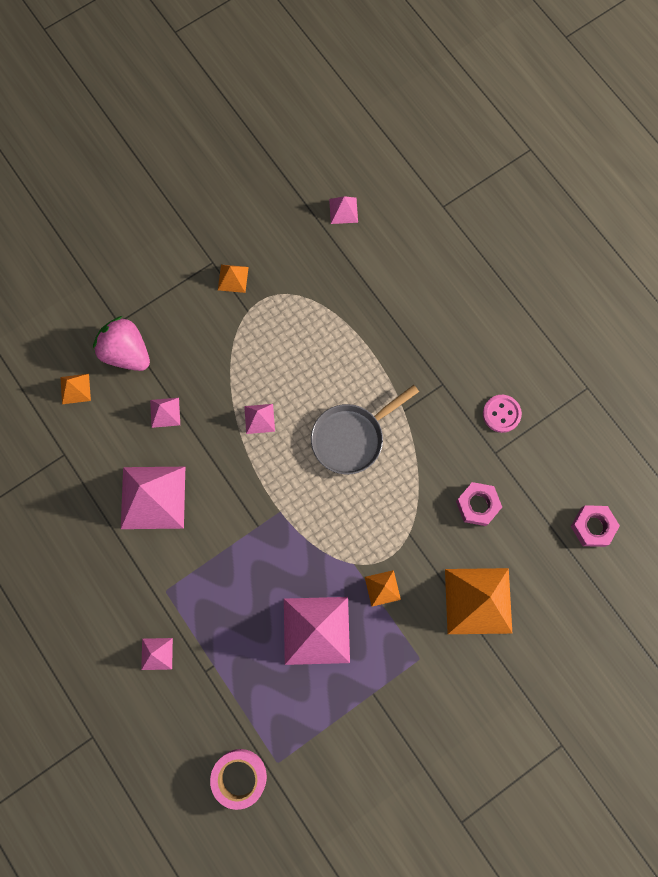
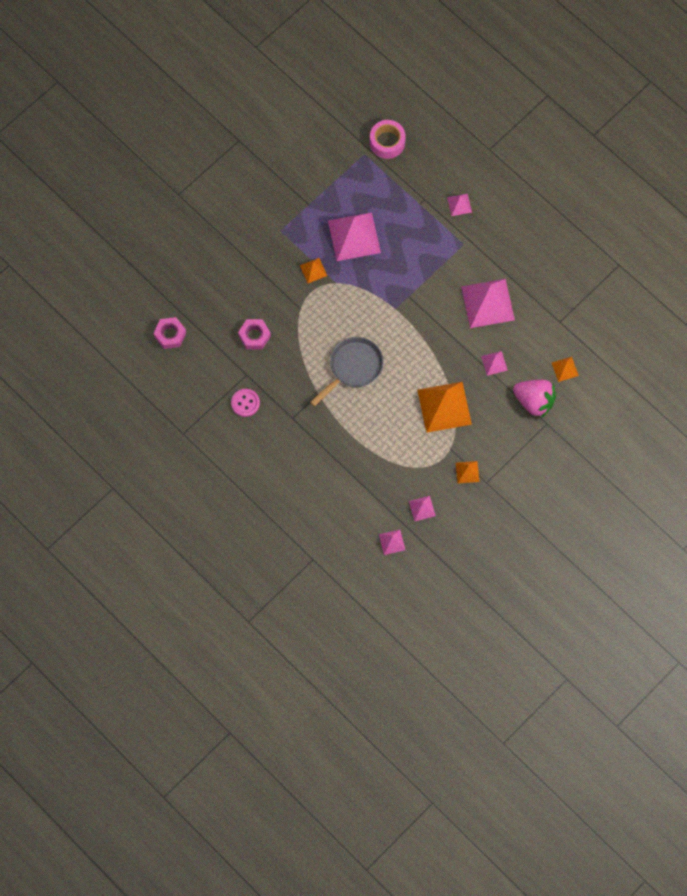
camera: 170 degrees right, 5 degrees down
(259, 418) = (423, 370): pink pyramid -> pink pyramid (422, 508)
(478, 601) = (245, 273): orange pyramid -> orange pyramid (444, 407)

